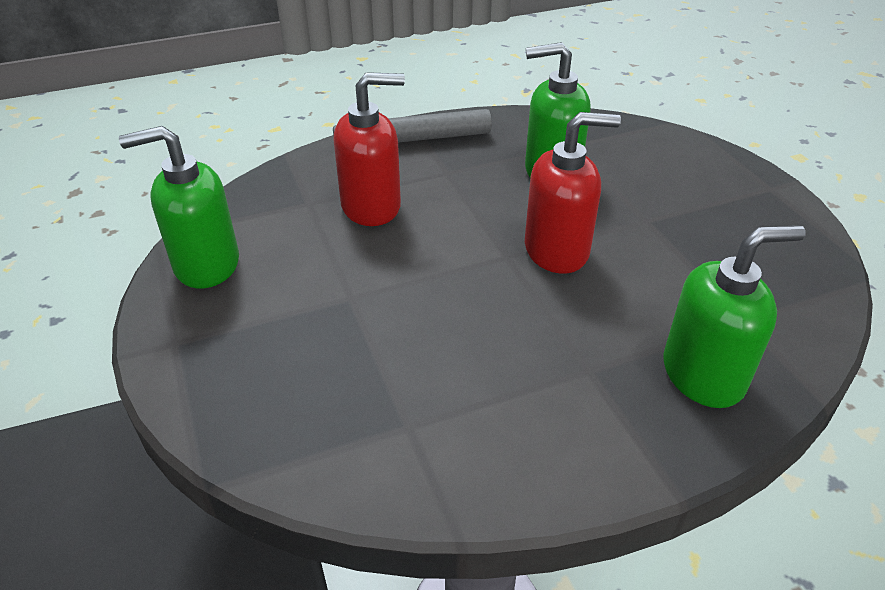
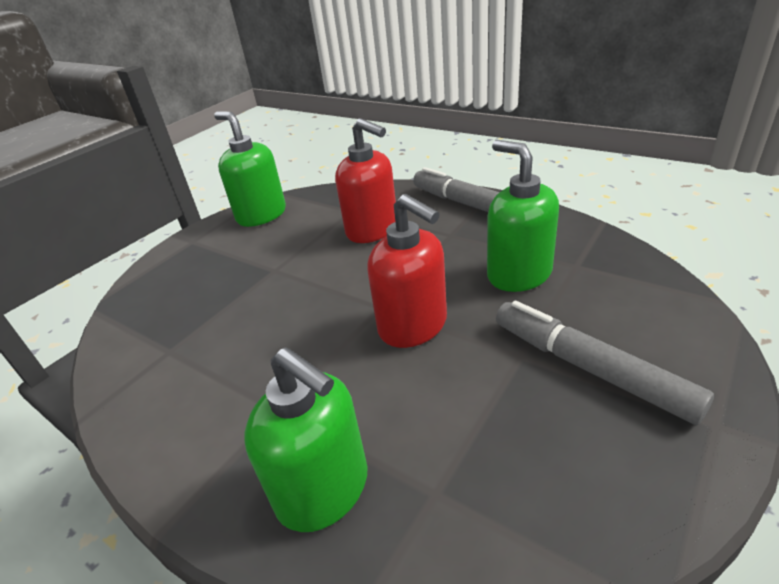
camera: 60 degrees right, 5 degrees down
(687, 201) = (589, 368): none -> grey marker

